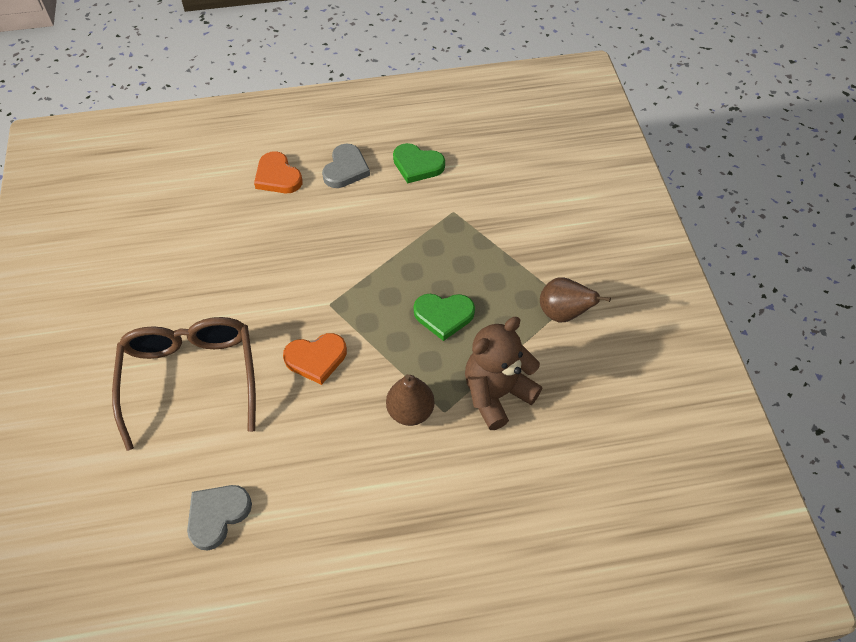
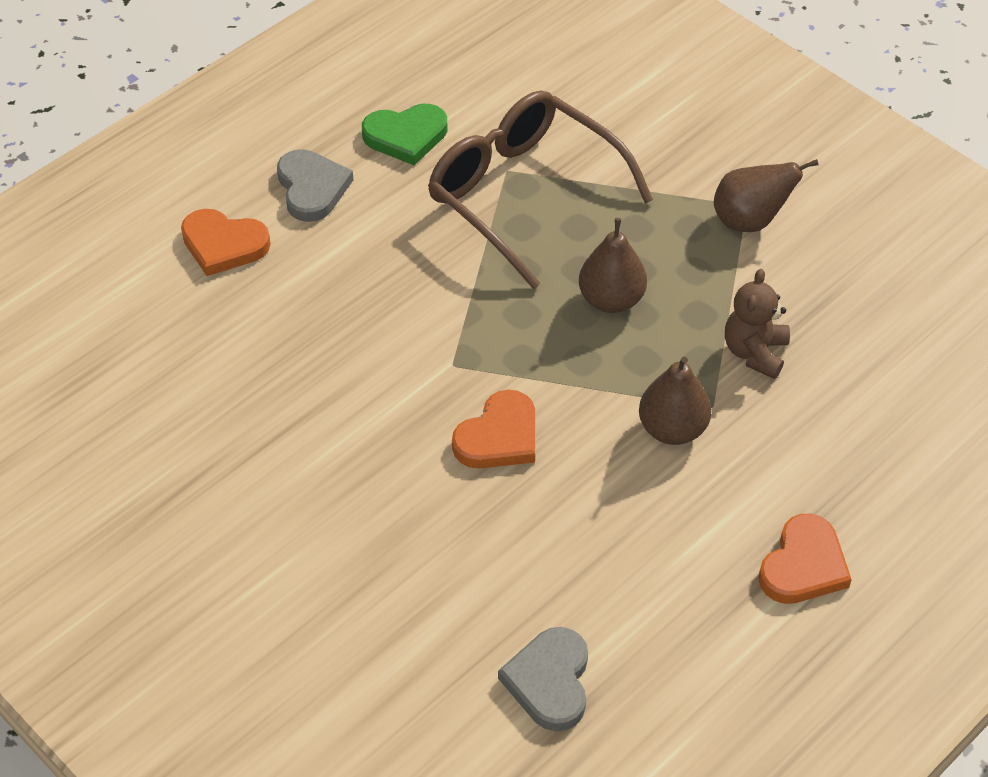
camera: 35 degrees left, 5 degrees down
(191, 378) = (355, 552): brown glasses -> brown glasses (523, 194)
(411, 541) = (803, 565): none -> orange heart
(444, 316) = (611, 300): green heart -> brown pear
(497, 394) = (755, 352): brown teddy bear -> brown teddy bear, size x0.64

